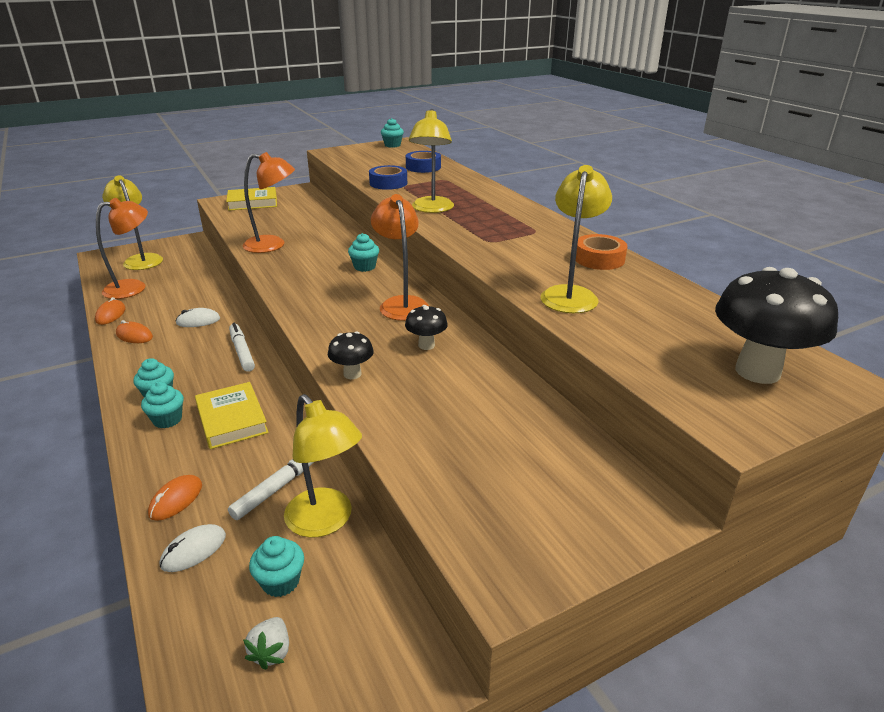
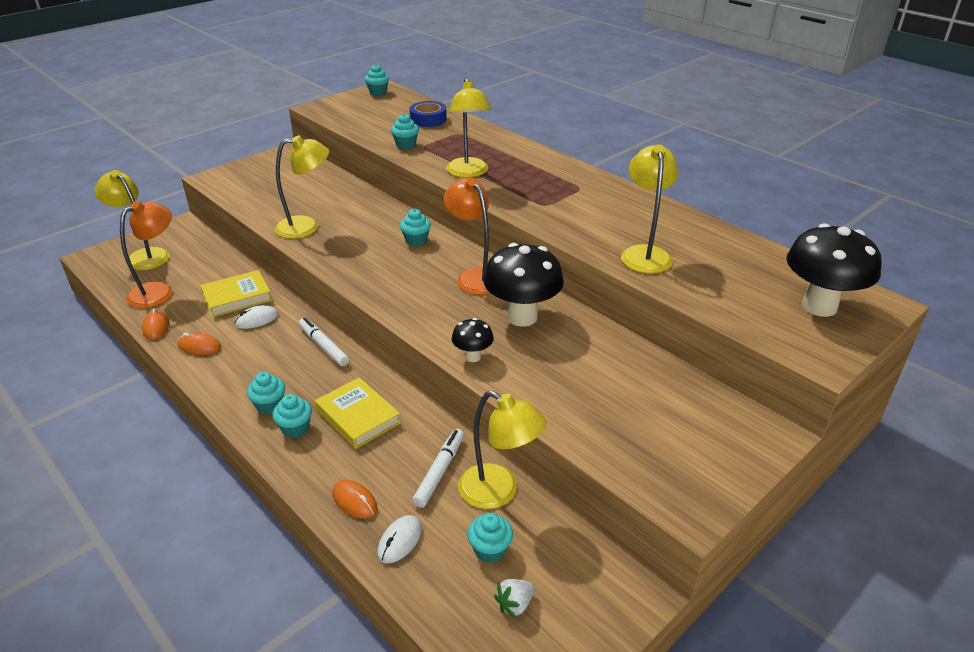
camera: 15 degrees left, 5 degrees up
(176, 500) = (354, 501): orange mouse -> orange mouse turned 60 degrees counterclockwise
(252, 203) = (249, 176): yellow book -> yellow book (237, 297)
(271, 652) = (515, 604): white strawberry -> white strawberry turned 60 degrees clockwise
(273, 245) = (306, 227): orange lamp -> yellow lamp
(388, 183) = (405, 145): blue tape -> turquoise cupcake
(426, 345) = (522, 317): black mushroom -> black mushroom, size x2.00
(599, 259) = (650, 212): orange tape -> none

